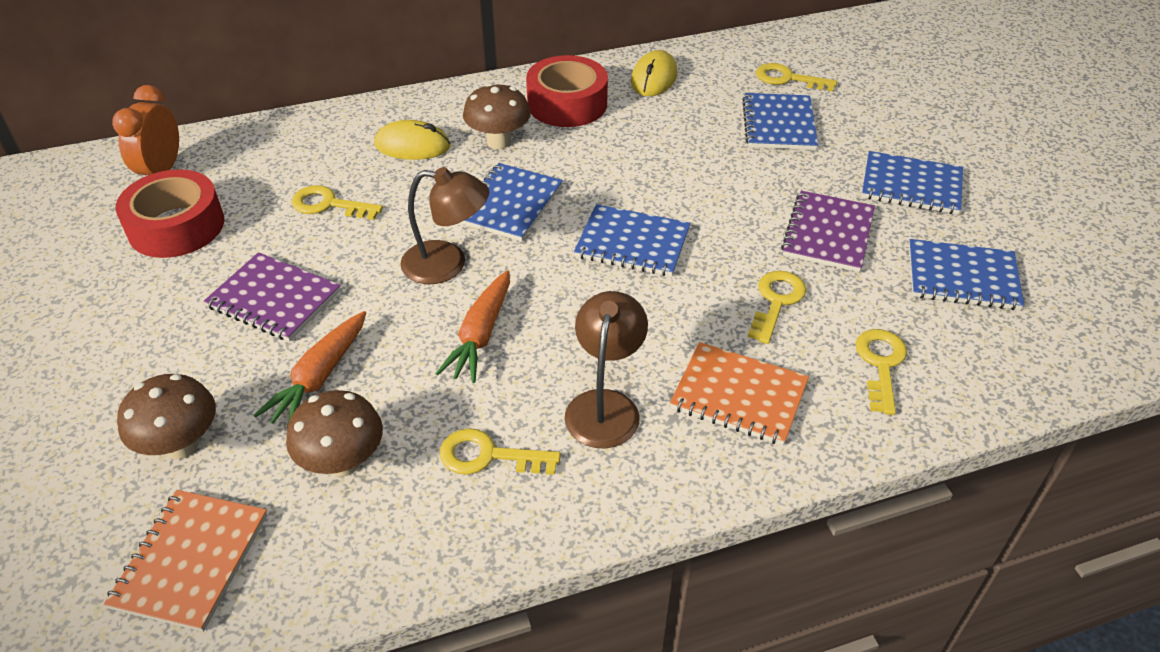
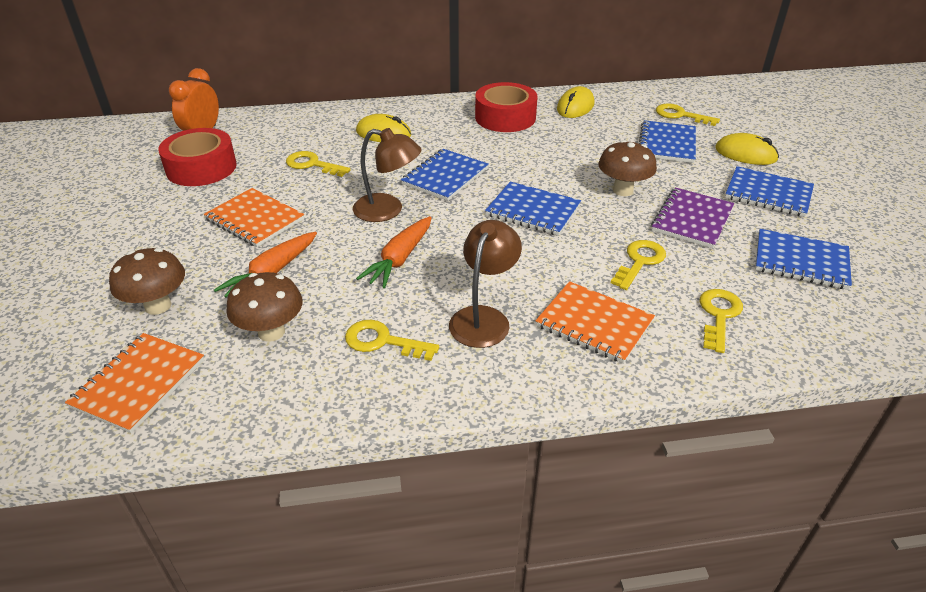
camera: 10 degrees right, 5 degrees down
(274, 299) = (255, 219): purple notebook -> orange notebook
(498, 142) = (447, 137): brown mushroom -> brown mushroom (622, 190)
(875, 130) = (745, 154): none -> yellow mouse

